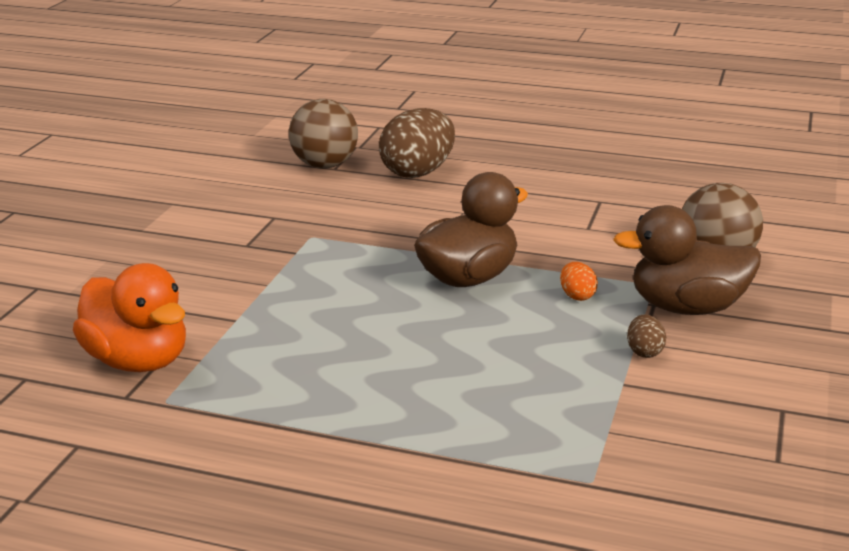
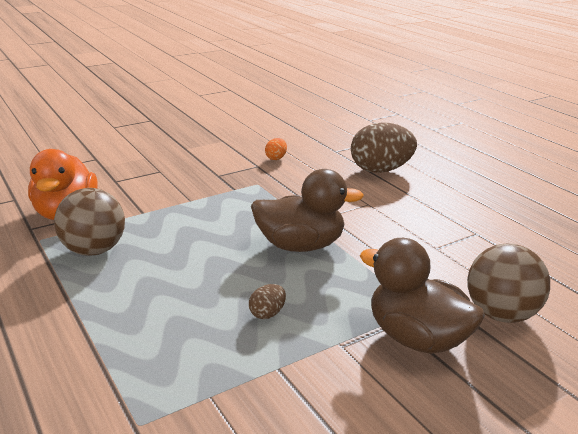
camera: 40 degrees right, 0 degrees up
(325, 165) = (333, 147): brown ball -> brown ball (94, 250)
(577, 296) = (350, 290): orange egg -> orange egg (276, 158)
(644, 351) = (330, 353): brown egg -> brown egg (267, 314)

